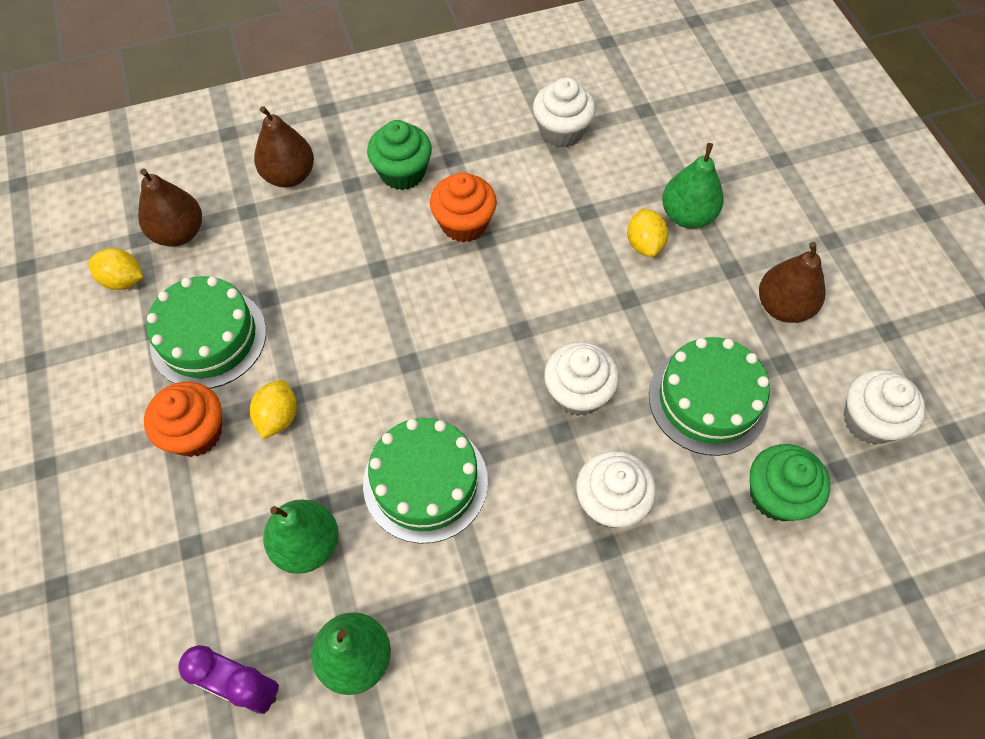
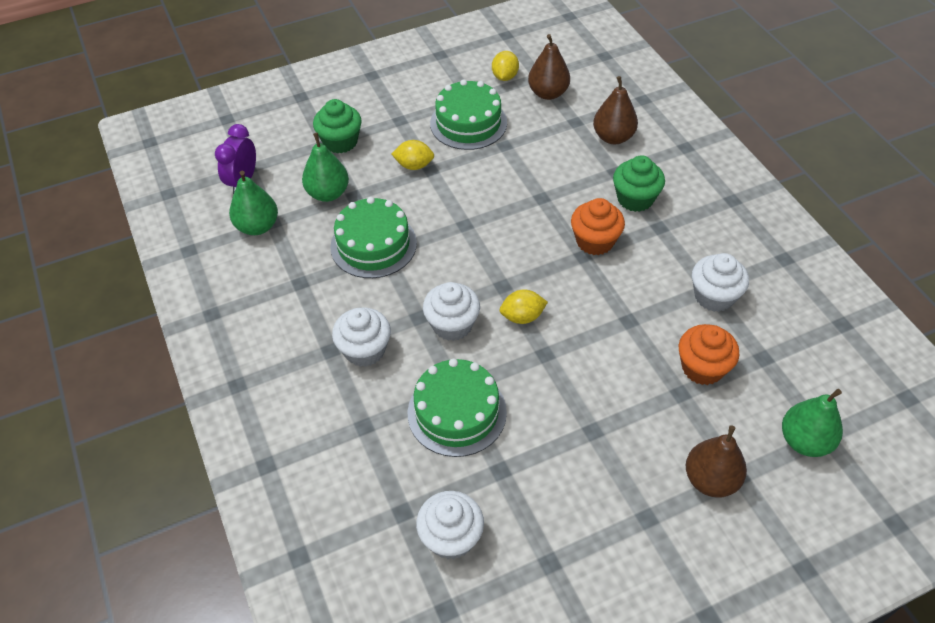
camera: 85 degrees right, 10 degrees down
(196, 433) = (399, 131): orange cupcake -> orange cupcake (702, 368)
(644, 244) = (604, 363): yellow lemon -> yellow lemon (522, 317)
(687, 215) = (644, 395): green pear -> green pear (804, 441)
(776, 495) = (376, 461): green cupcake -> green cupcake (340, 142)
(783, 306) = (559, 471): brown pear -> brown pear (710, 480)

